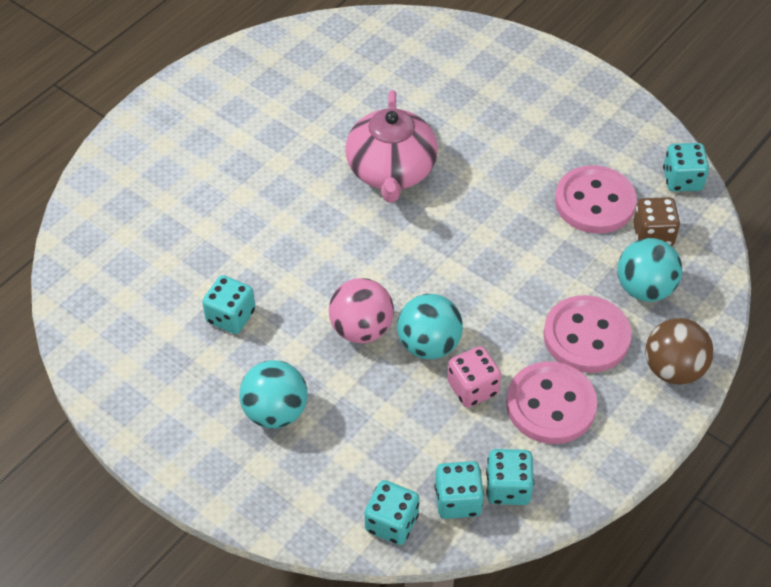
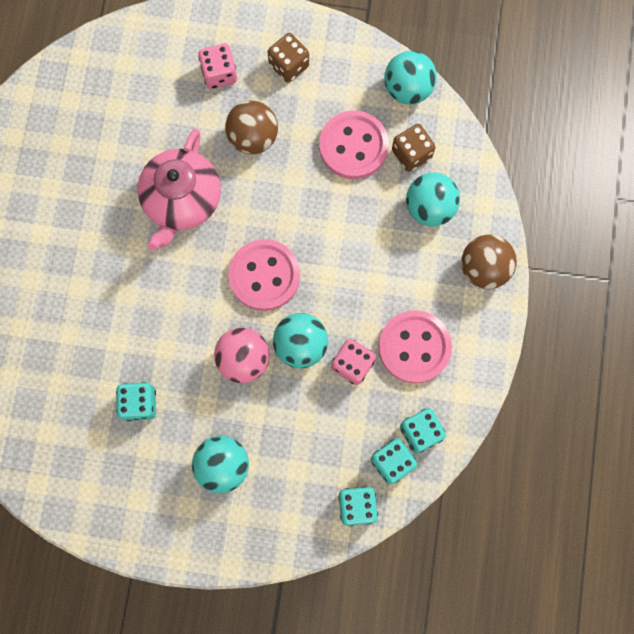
camera: 30 degrees left, 25 degrees up
(391, 171) = (182, 200): pink teapot -> pink teapot turned 45 degrees clockwise
(496, 90) = (219, 74): none -> pink dice
(496, 152) = (253, 137): none -> brown ball
(569, 111) = (289, 65): none -> brown dice
(586, 336) = (409, 274): pink button -> pink button (264, 276)
(682, 180) = (408, 89): turquoise dice -> turquoise ball

